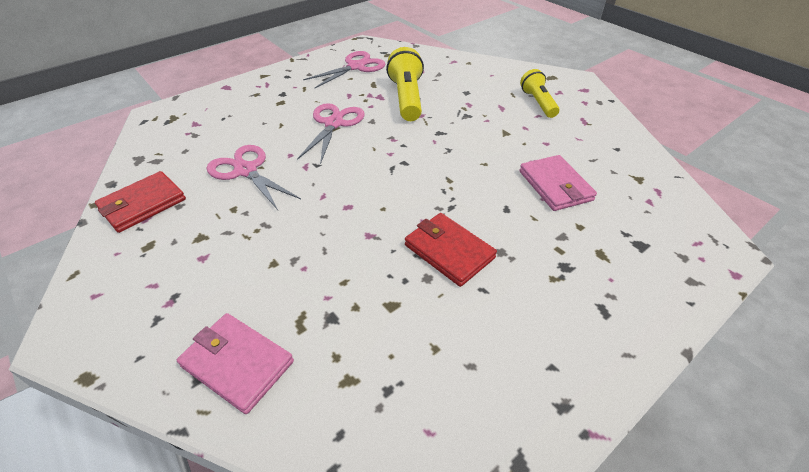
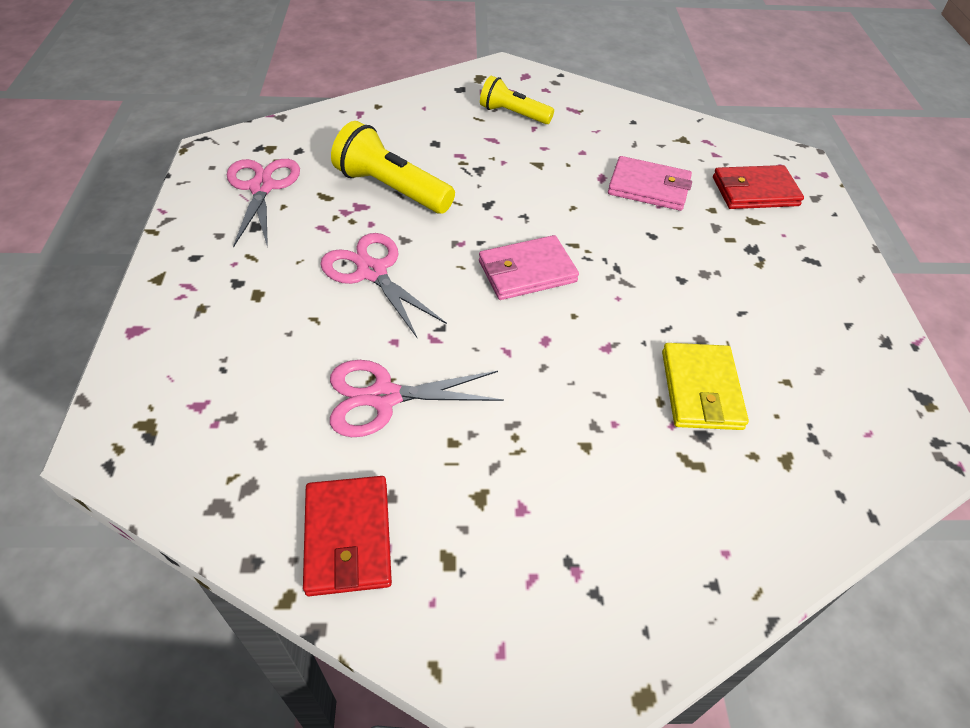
camera: 55 degrees left, 5 degrees up
(237, 363) = (714, 539): pink wallet -> pink wallet (527, 272)
(375, 299) = (701, 390): none -> yellow wallet
(449, 251) = (677, 305): red wallet -> red wallet (754, 191)

